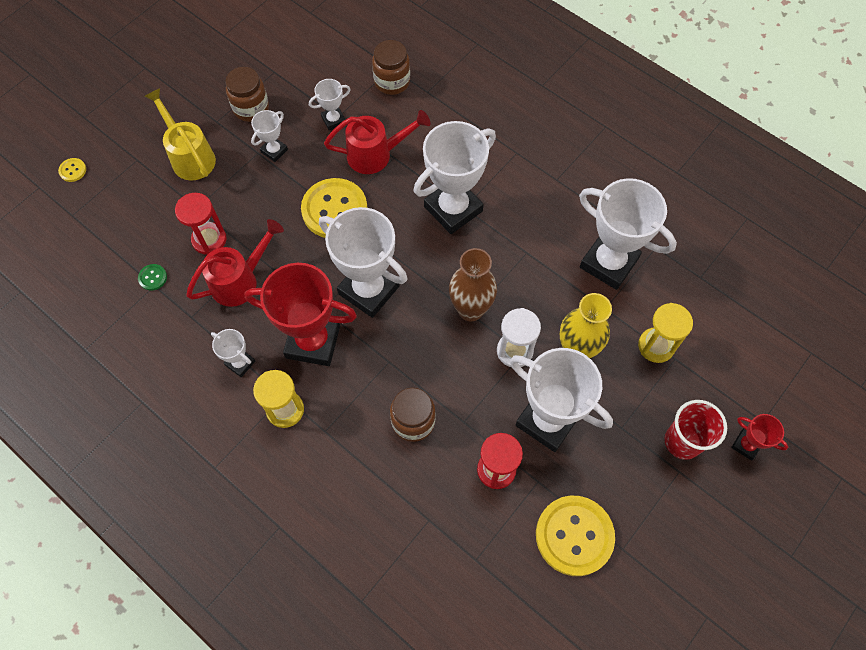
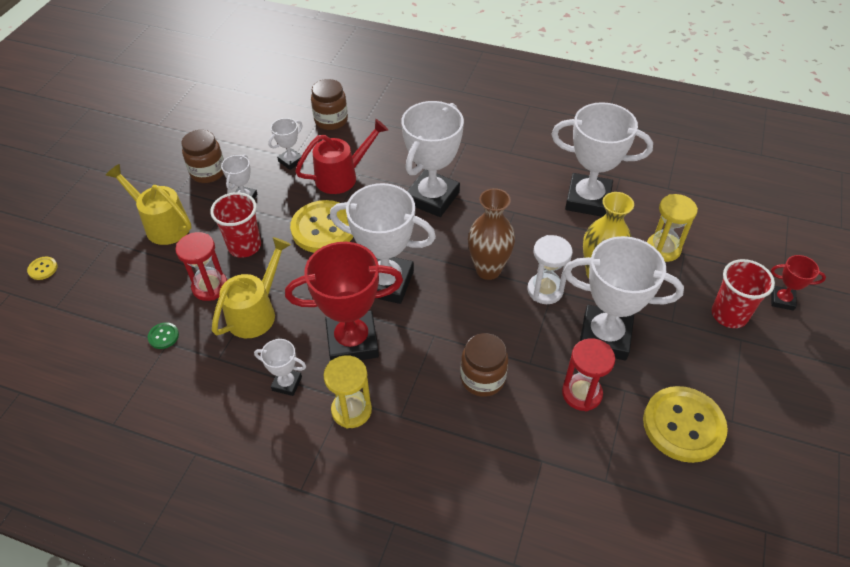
camera: 20 degrees left, 15 degrees down
(240, 280) = (256, 312): red watering can -> yellow watering can
(255, 205) = (244, 246): none -> red cup

